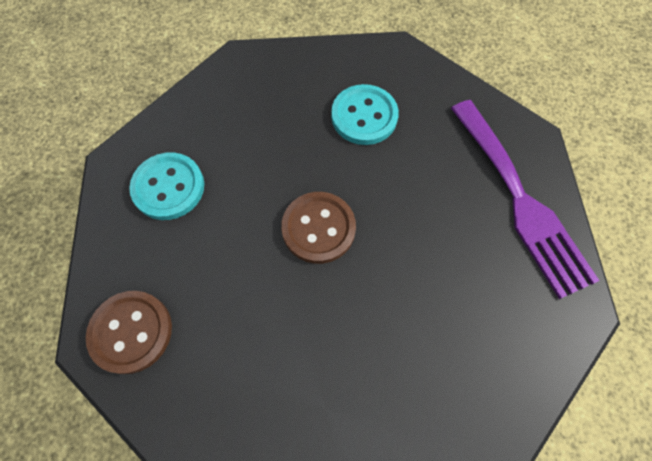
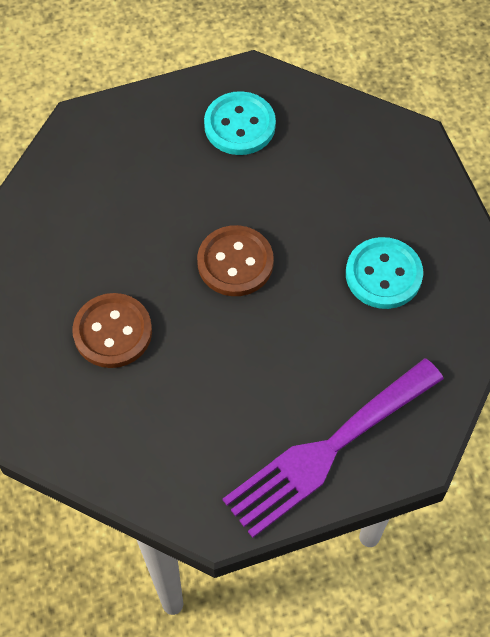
camera: 75 degrees right, 5 degrees down
(131, 332) = (96, 144): brown button -> brown button (112, 332)

